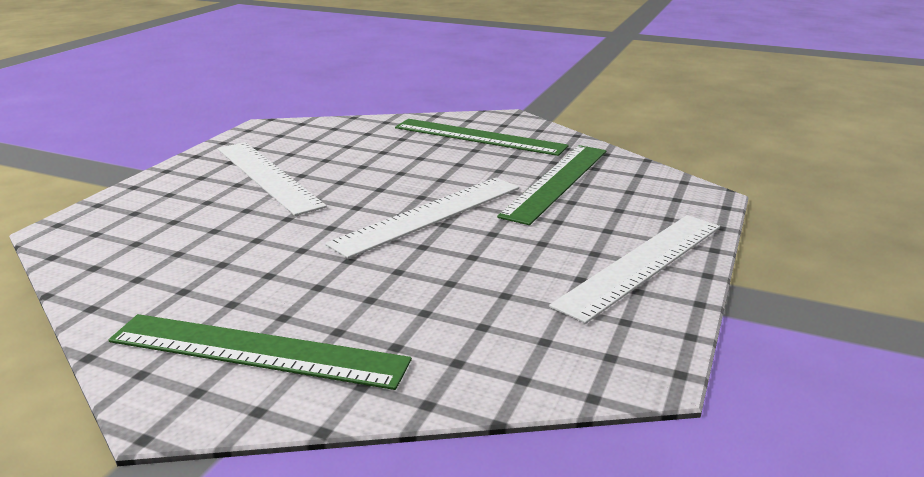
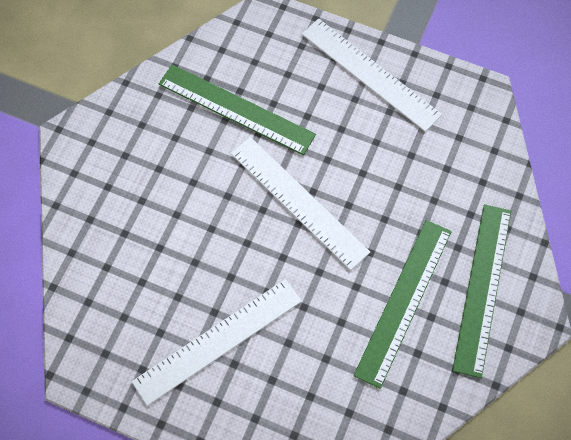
camera: 90 degrees left, 40 degrees up
(479, 137) = (126, 164): green ruler -> green ruler (403, 301)

